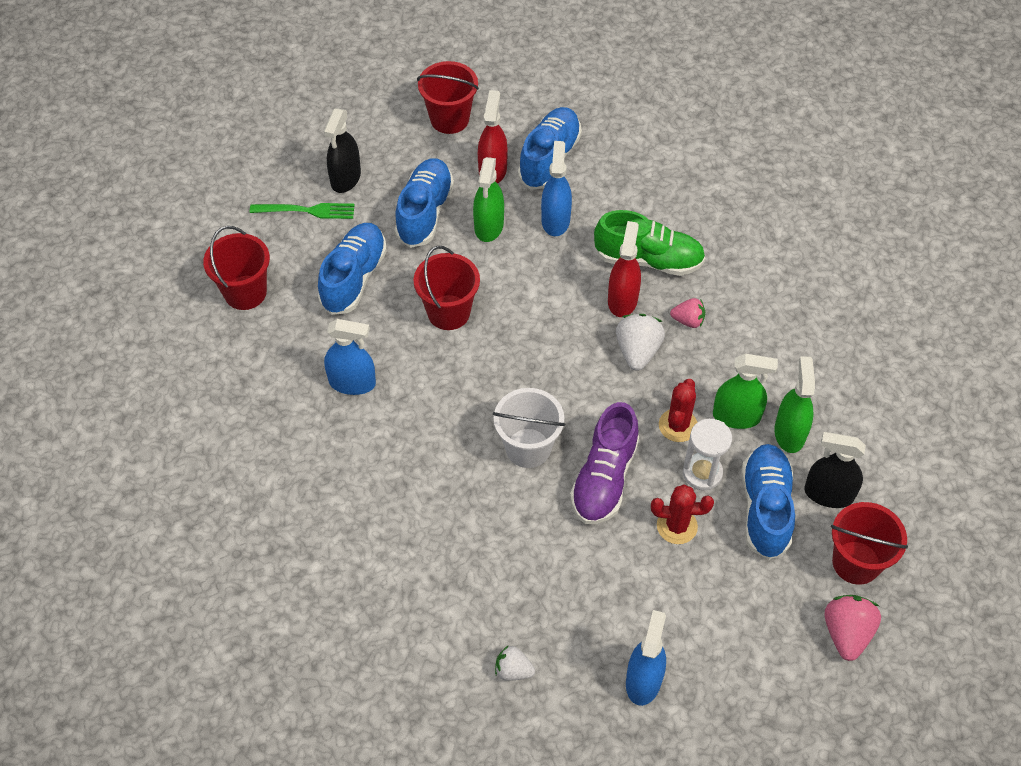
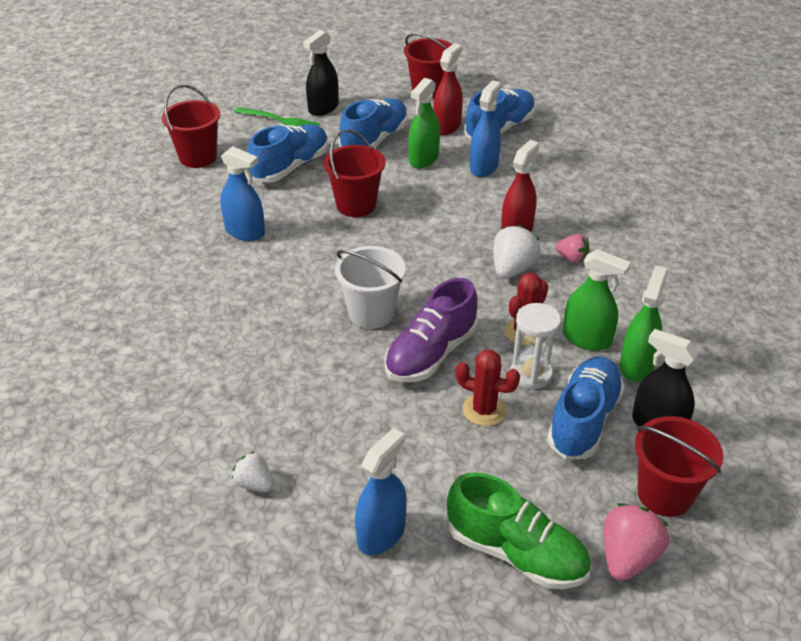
camera: 20 degrees right, 15 degrees down
(648, 259) = (554, 209): green shoe -> green shoe (516, 552)

